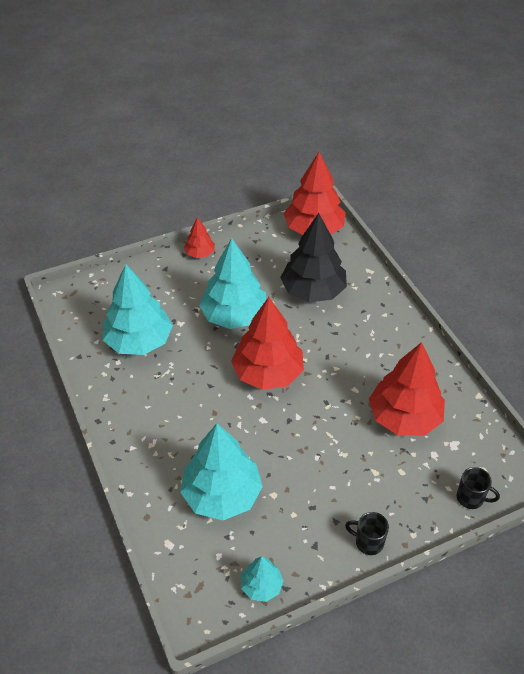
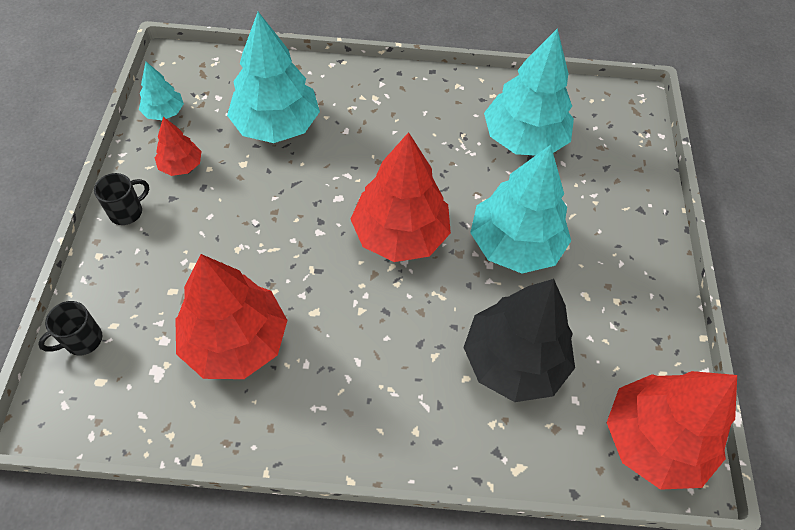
camera: 115 degrees right, 10 degrees up
(200, 253) = (656, 259): red tree -> red tree (181, 166)

